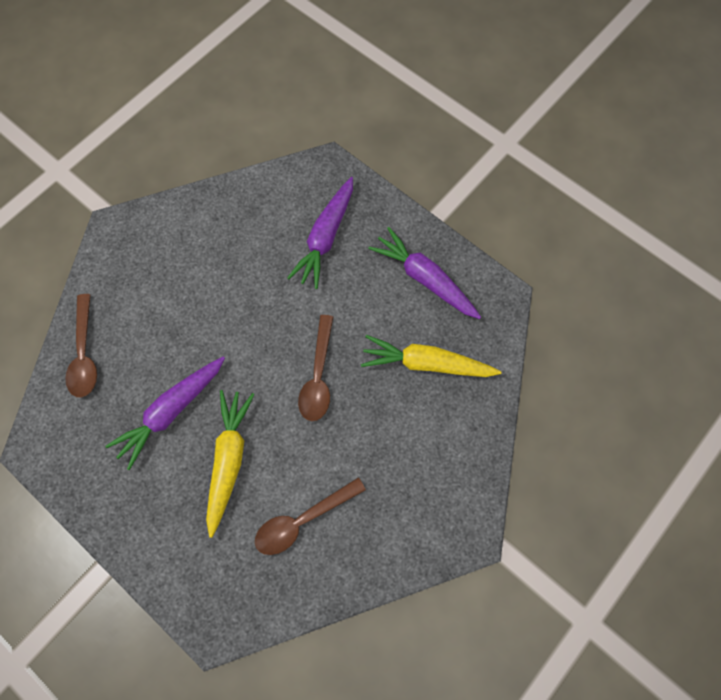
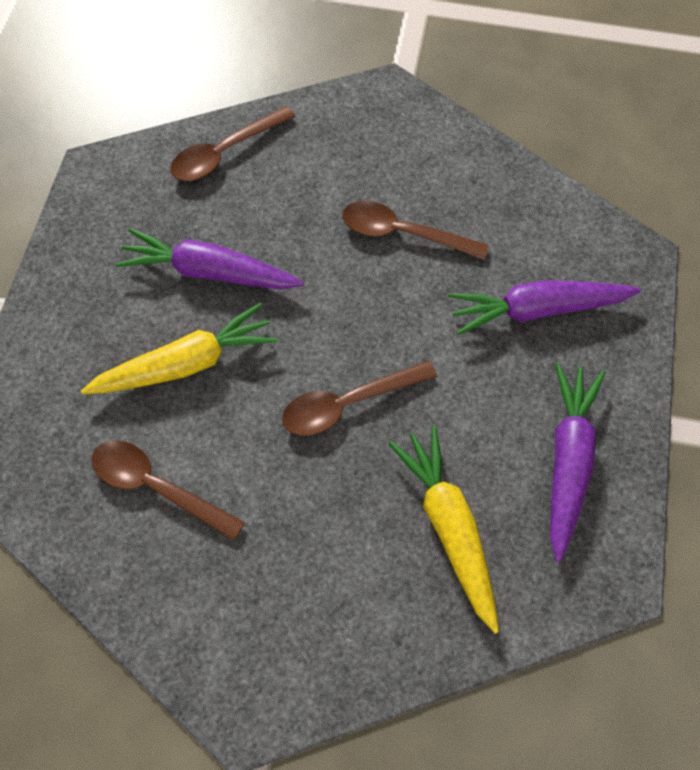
camera: 60 degrees right, 5 degrees down
(224, 280) = (402, 233): none -> brown spoon

